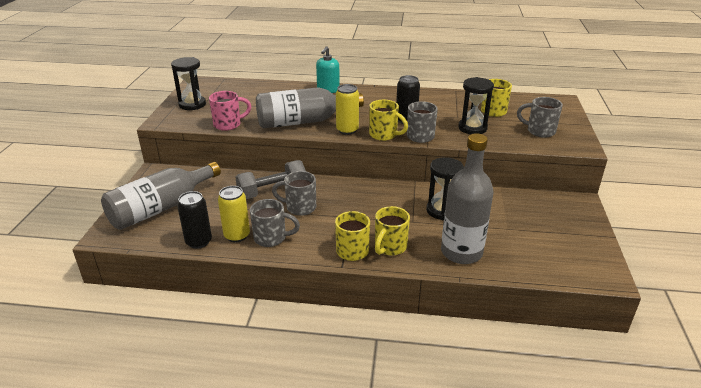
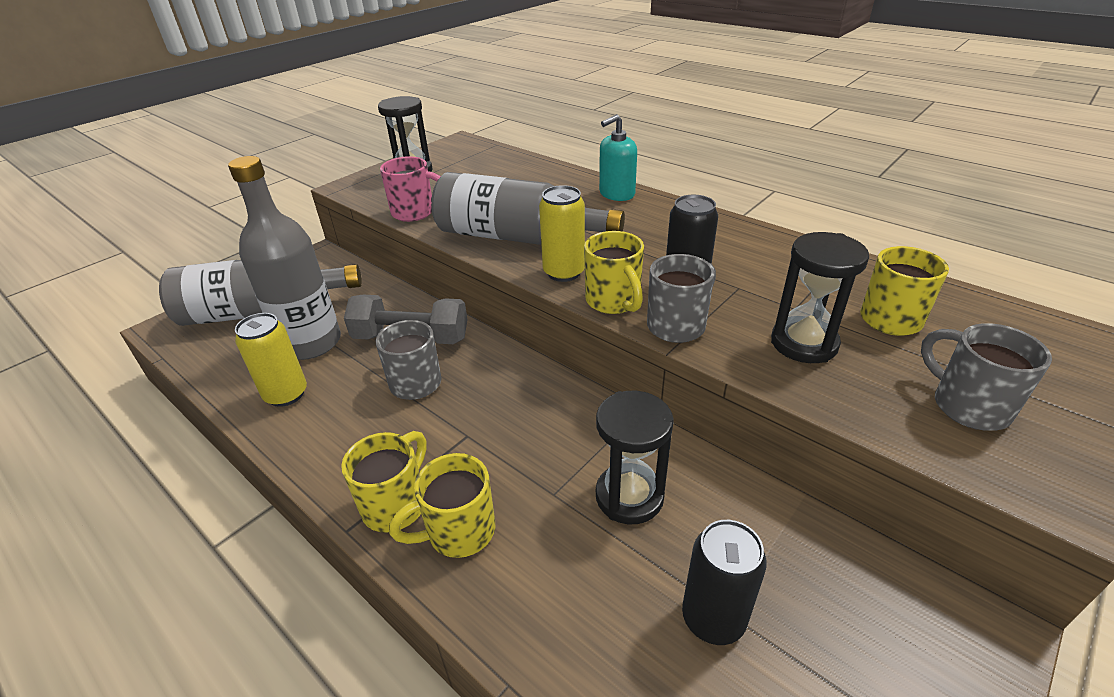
camera: 35 degrees right, 5 degrees up
(198, 241) = (236, 382): black can -> black can (713, 618)
(271, 238) = (319, 420): grey mug -> none
(461, 252) = (572, 621): grey bottle -> grey bottle (311, 343)

